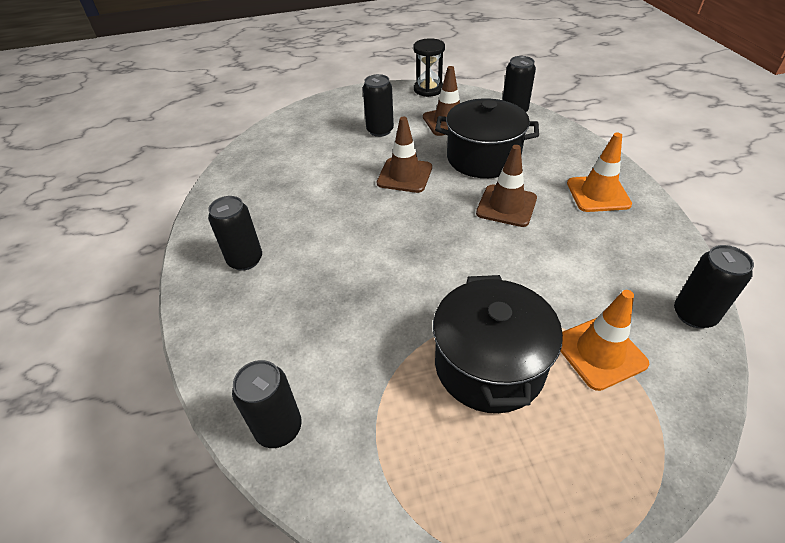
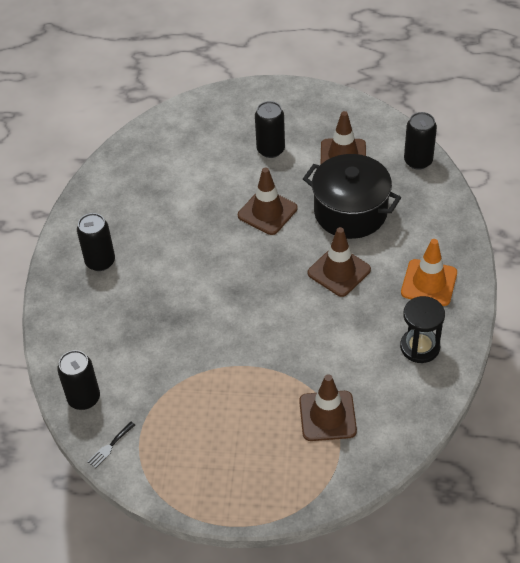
camera: 20 degrees right, 5 degrees up
(342, 489) = (110, 446): none -> black fork
(428, 89) = (348, 104): black hourglass -> black hourglass (420, 347)
(489, 365) = (243, 400): black pot -> none
(599, 352) = (327, 416): orange traffic cone -> brown traffic cone
(694, 315) = (420, 411): black can -> none

